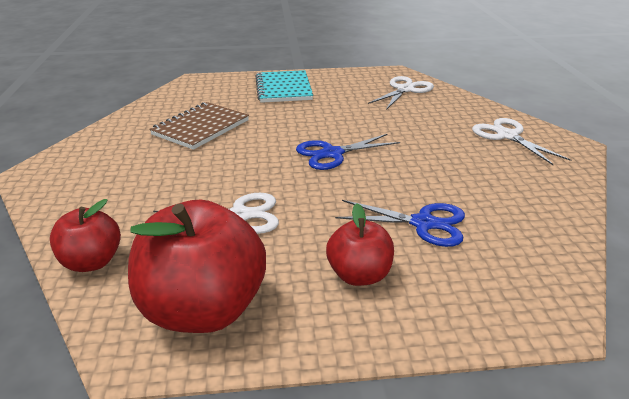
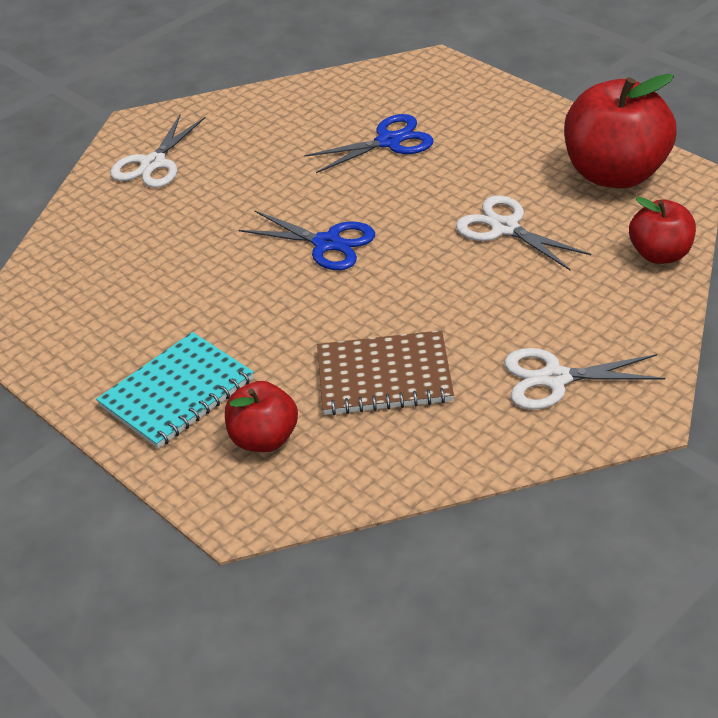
camera: 125 degrees left, 10 degrees up
(359, 275) = (492, 138): red apple -> red apple (264, 439)
(405, 90) = (71, 285): white scissors -> white scissors (555, 378)
(423, 223) = (389, 142): blue scissors -> blue scissors turned 90 degrees clockwise

